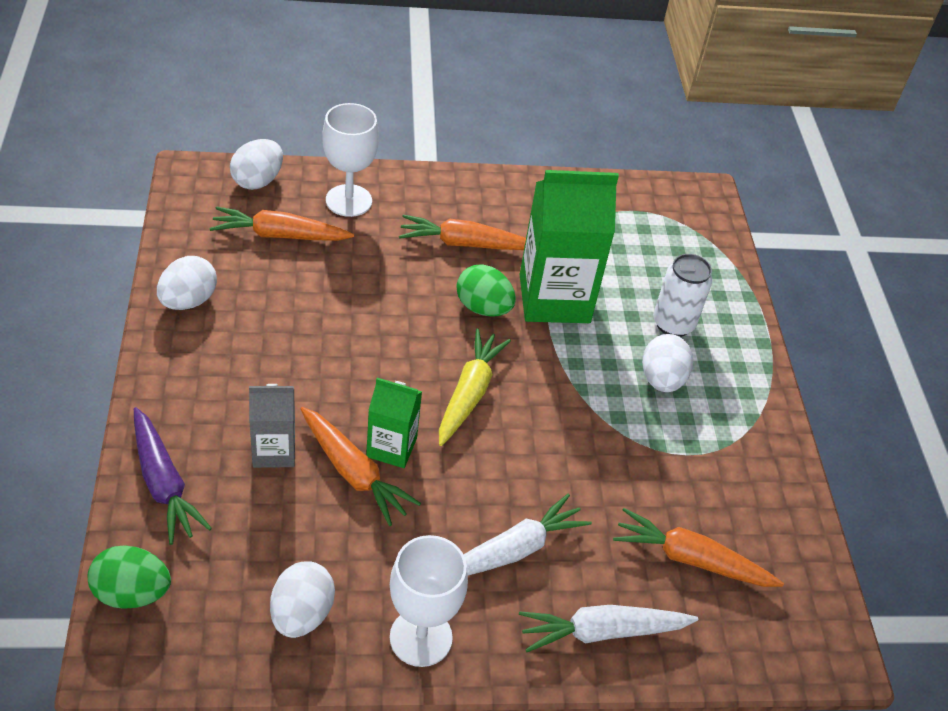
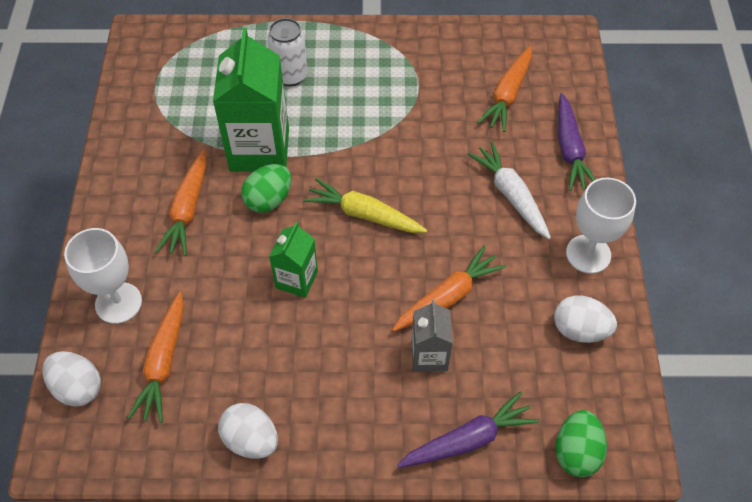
camera: 80 degrees left, 10 degrees up
(391, 447) = (421, 270): green carton -> green carton (296, 279)
(602, 632) = (570, 149): white carrot -> purple carrot
(661, 380) = (348, 90): white egg -> none

